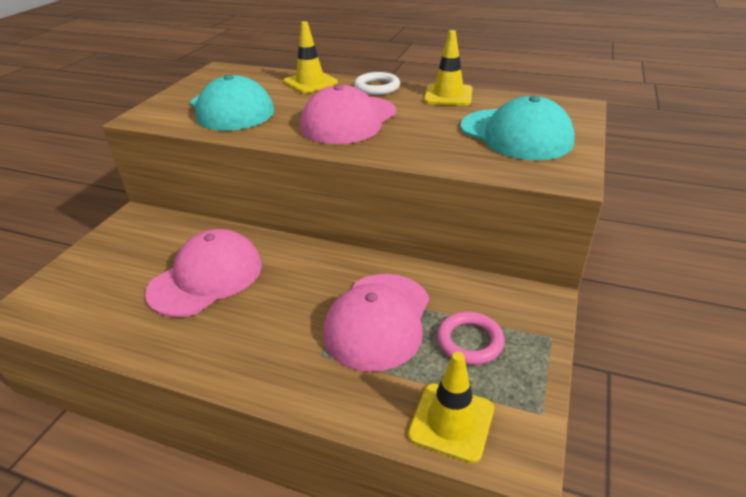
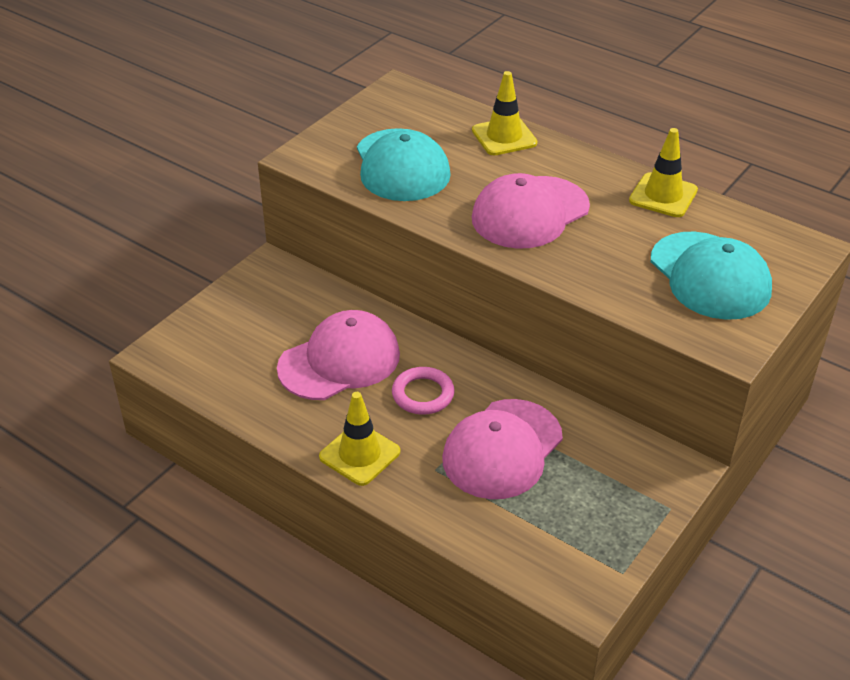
camera: 15 degrees right, 5 degrees up
(377, 87) = (582, 163): white ring -> none
(451, 422) = (536, 558): yellow traffic cone -> yellow traffic cone (359, 454)
(469, 341) = (586, 492): pink ring -> pink ring (423, 394)

